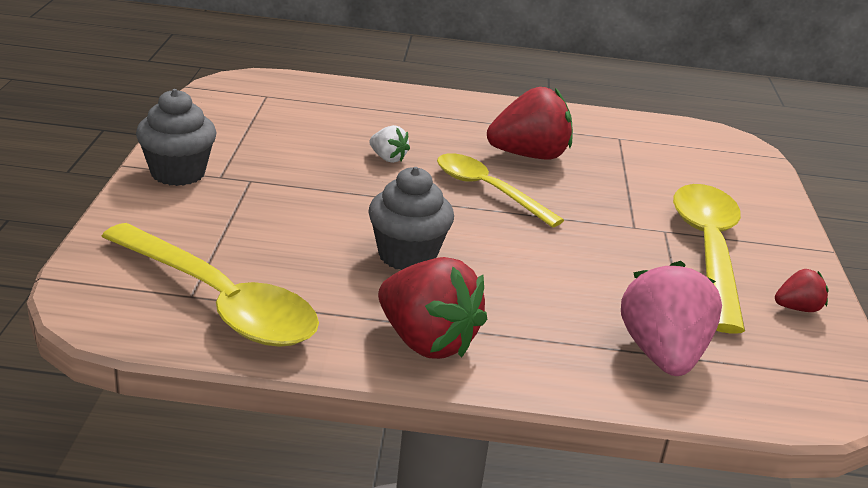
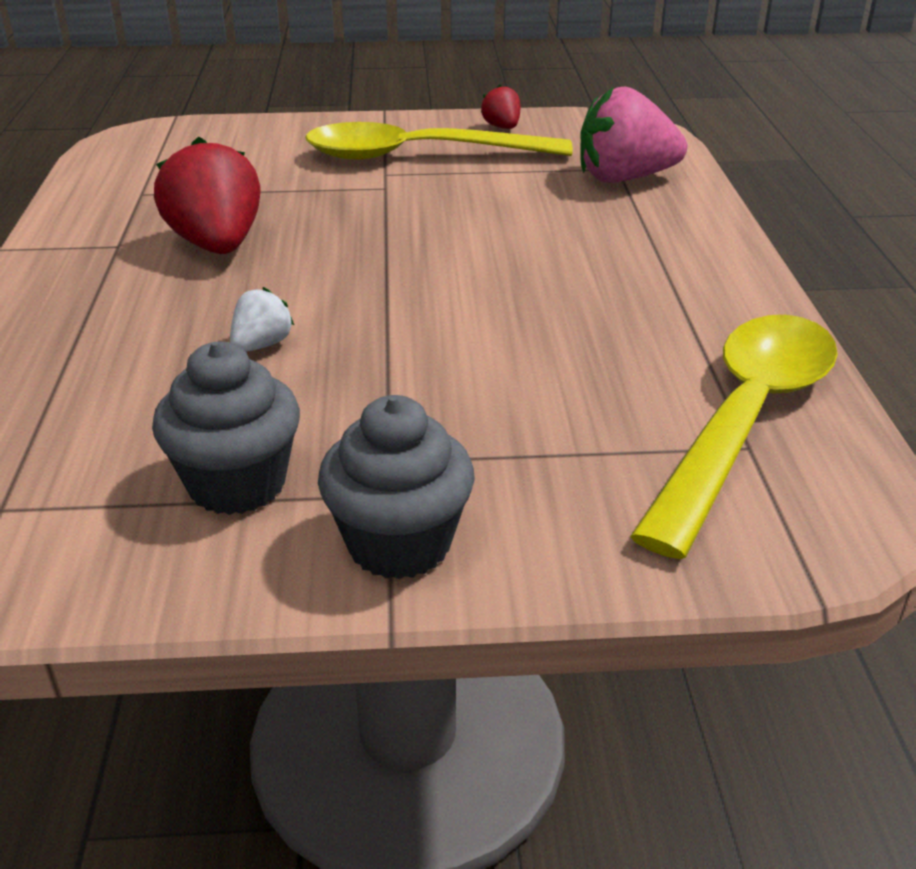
camera: 95 degrees left, 5 degrees up
(407, 255) = (538, 306): grey cupcake -> grey cupcake (237, 484)
(426, 342) = (704, 281): red strawberry -> none
(487, 190) = (336, 267): yellow spoon -> none

